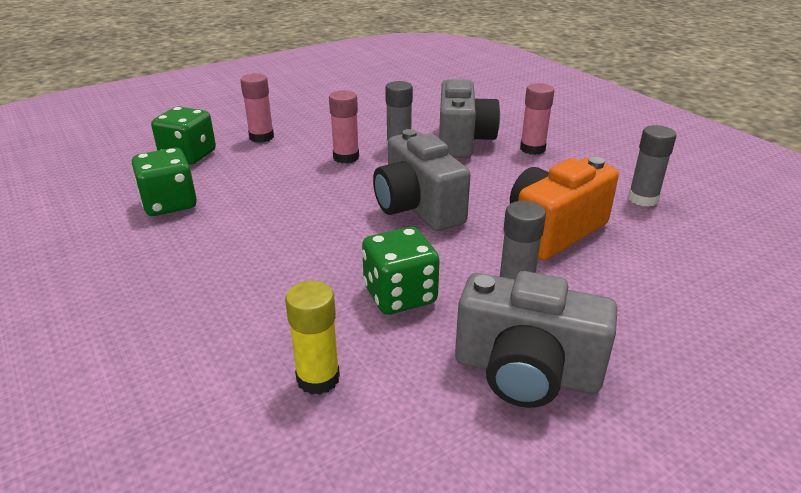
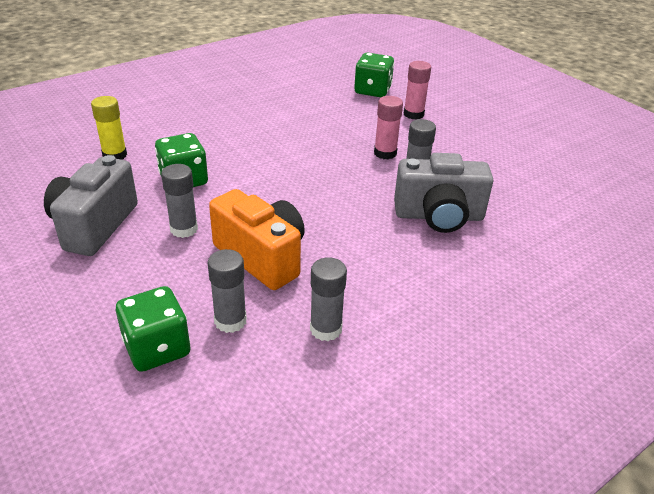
camera: 85 degrees right, 5 degrees up
(169, 204) = (301, 93): green dice -> green dice (157, 348)
(418, 208) = (300, 188): grey camera -> none
(532, 149) = (433, 262): pink glue stick -> none
(660, 247) = (230, 321): none -> grey glue stick

